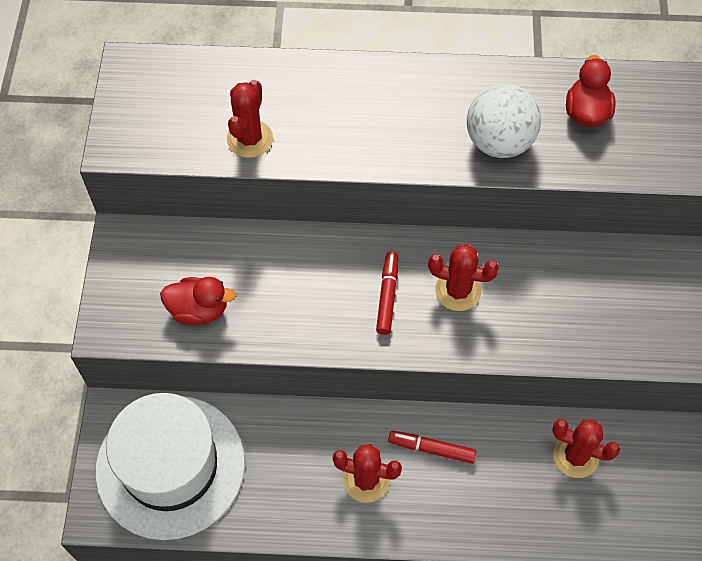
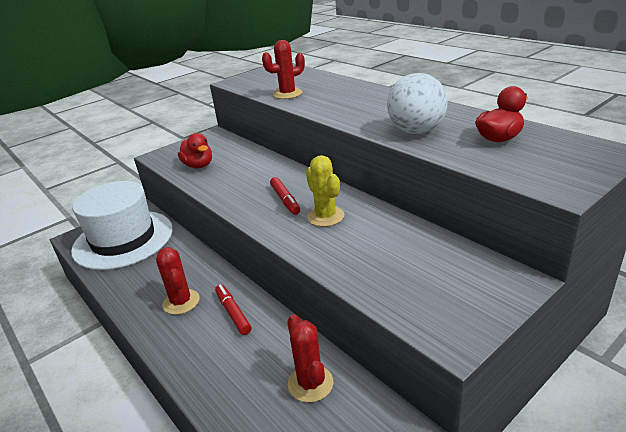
camera: 50 degrees right, 30 degrees down
(387, 296) = (285, 200): red marker -> red marker turned 105 degrees clockwise
(458, 291) = (325, 216): red cactus -> yellow cactus

